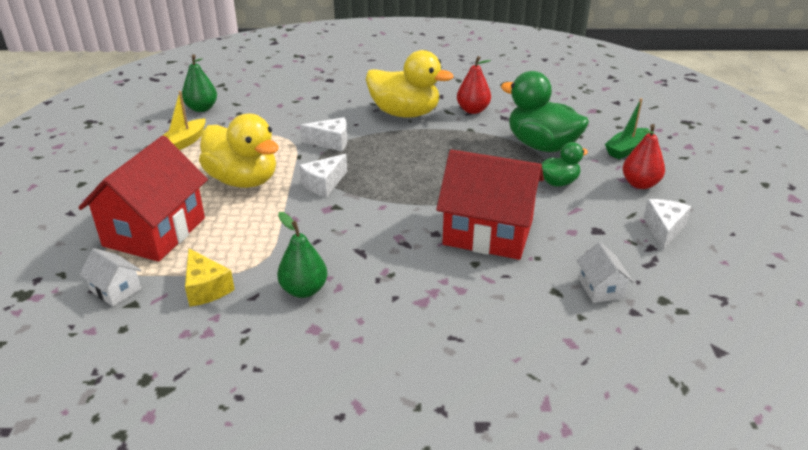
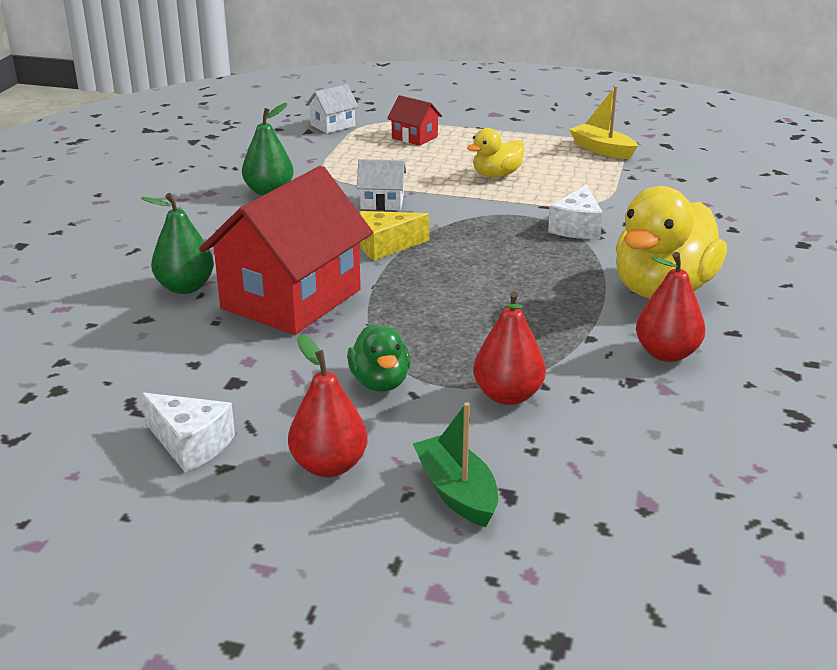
camera: 105 degrees right, 5 degrees down
(154, 232) = (414, 137): red house -> red house, size x0.44
(202, 108) = (698, 159): green pear -> green pear (185, 287)
(206, 288) = (307, 155): yellow cheese -> yellow cheese (385, 246)
(243, 180) = (496, 175): yellow duck -> yellow duck, size x0.53
(323, 184) = (466, 215): white cheese -> none
(541, 145) = (508, 395): green duck -> red pear
(600, 288) = (121, 350): white house -> white house (382, 202)

